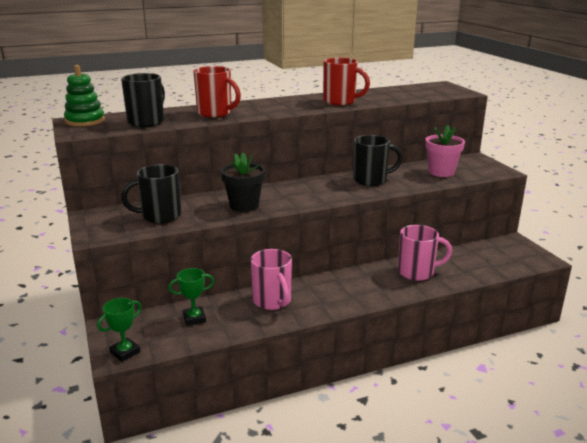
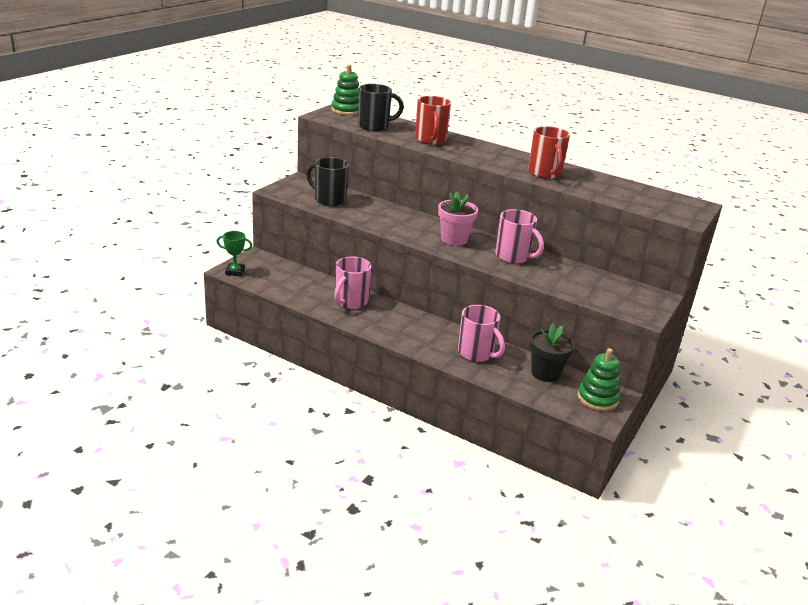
camera: 50 degrees right, 5 degrees up
(194, 318) = (295, 280): green trophy -> none
(244, 206) = (386, 221): black flower pot -> black flower pot (545, 373)
(371, 180) = (513, 257): black mug -> pink mug
(441, 172) = (587, 285): pink flower pot -> pink flower pot (454, 239)
(515, 249) = (597, 398): none -> green stacking toy

